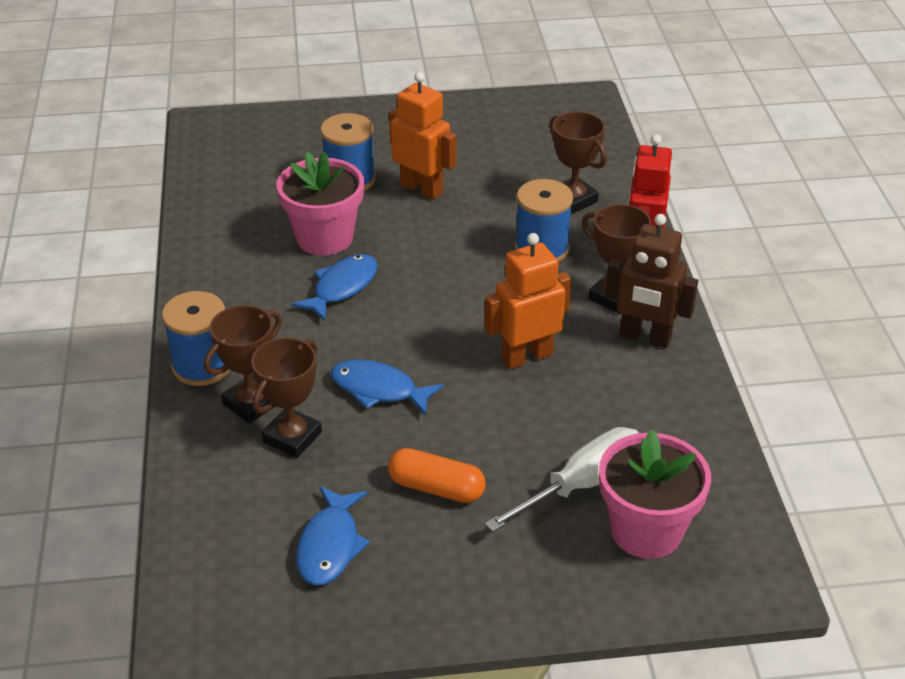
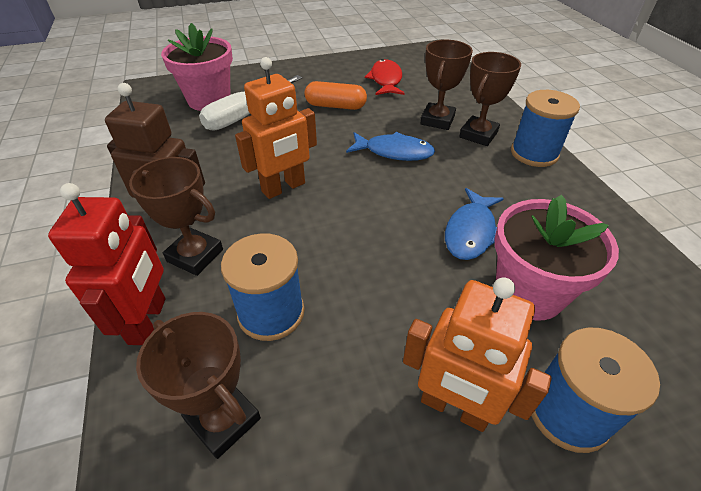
camera: 170 degrees right, 5 degrees up
(330, 545) = (386, 80): blue fish -> red fish

